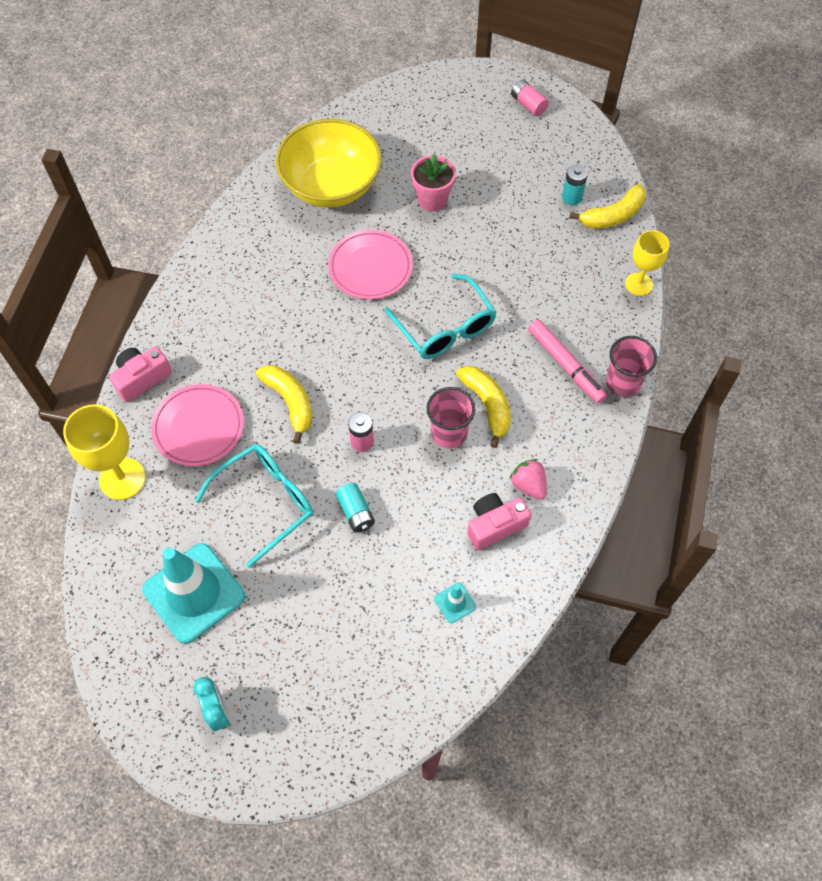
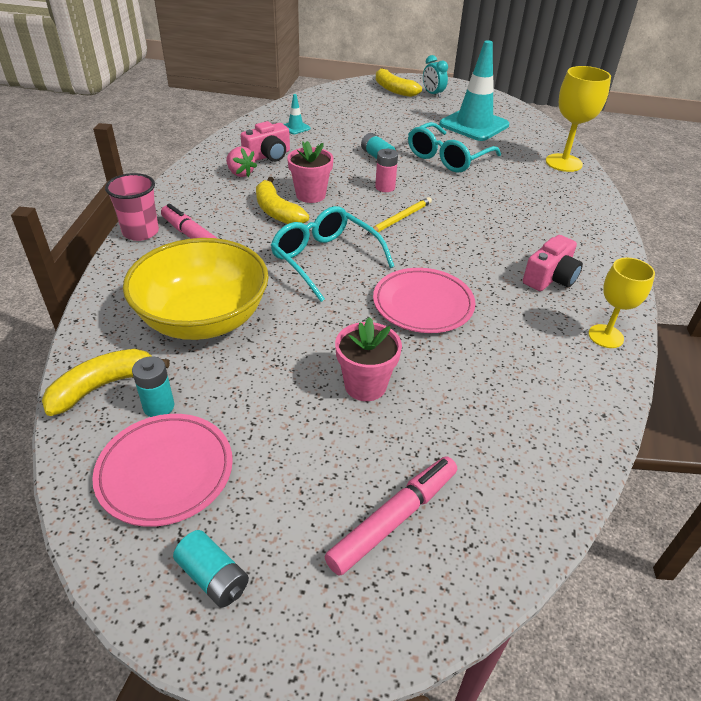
camera: 170 degrees right, 20 degrees down
(142, 378) = (598, 211): pink camera -> pink camera (550, 278)
(198, 427) = (526, 188): pink plate -> pink plate (165, 472)
(290, 402) = (457, 204): yellow banana -> yellow banana (393, 89)
(331, 186) = (514, 392): yellow bowl -> yellow bowl (203, 319)
(359, 383) = (400, 218): none -> yellow pencil
(432, 120) = (393, 519): none -> pink marker
(449, 433) = (310, 195): pink cup -> pink flower pot
(528, 104) = (213, 577): pink battery -> turquoise battery
(639, 284) = (93, 311): yellow goblet -> yellow goblet (605, 336)

